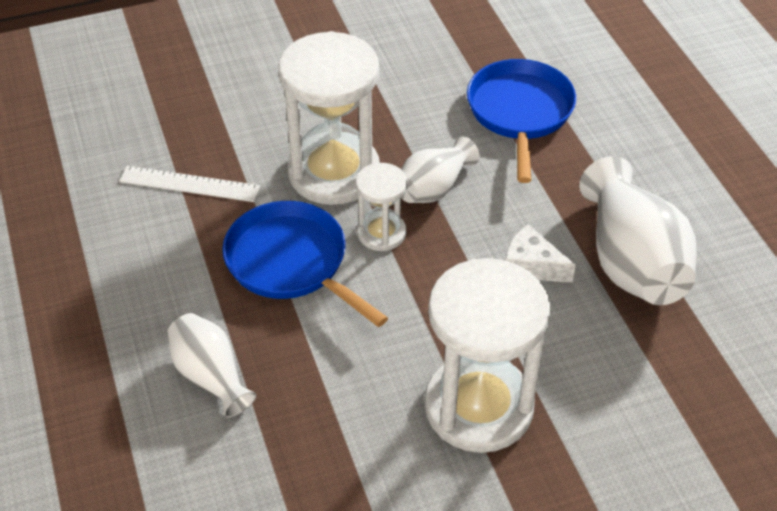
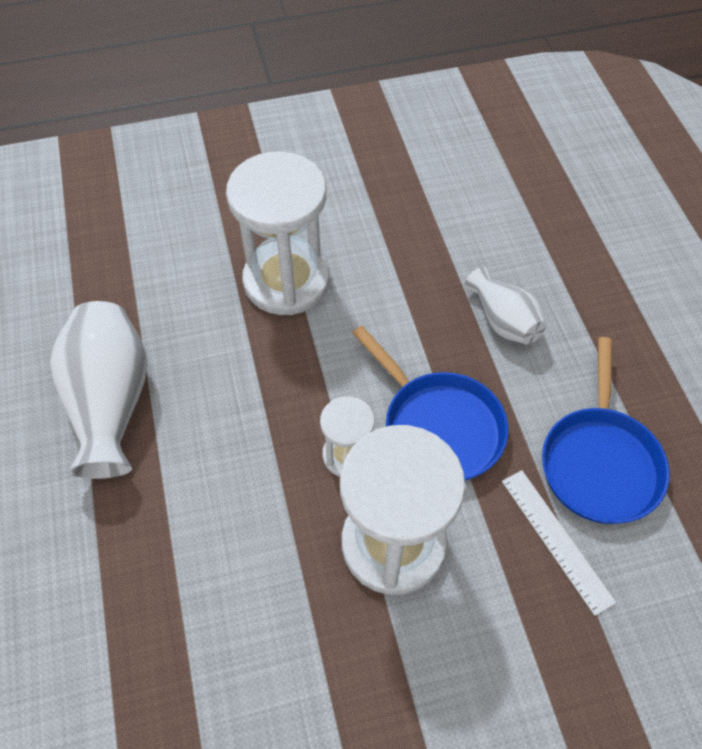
camera: 175 degrees left, 10 degrees up
(189, 184) = (556, 540): white ruler -> white ruler turned 45 degrees clockwise
(433, 188) = (284, 511): white vase -> none
(520, 113) = (156, 625): blue pan -> blue pan (599, 462)
(531, 266) = (207, 405): white cheese -> none

